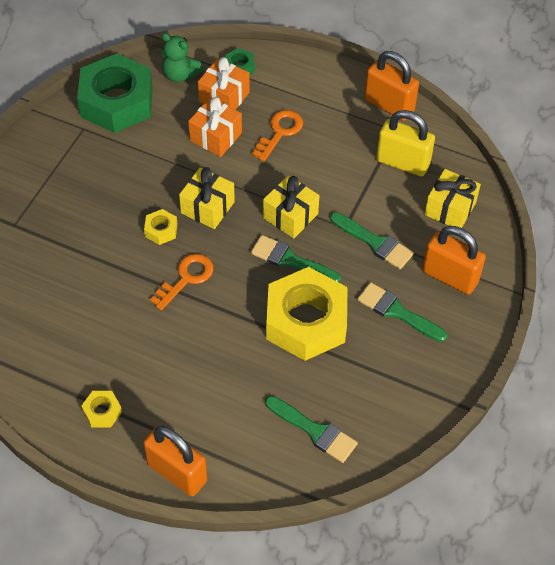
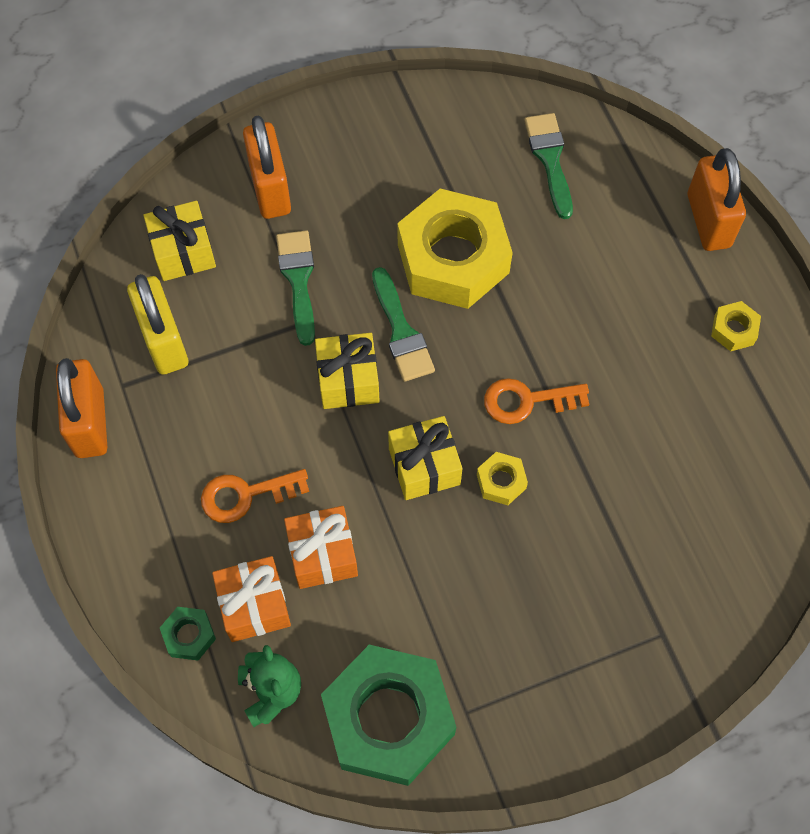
camera: 135 degrees left, 10 degrees up
(397, 312) = (358, 198): green brush -> none

